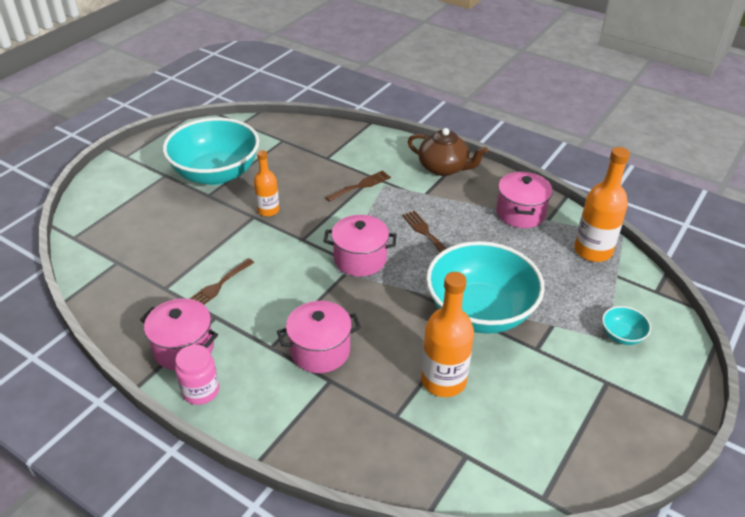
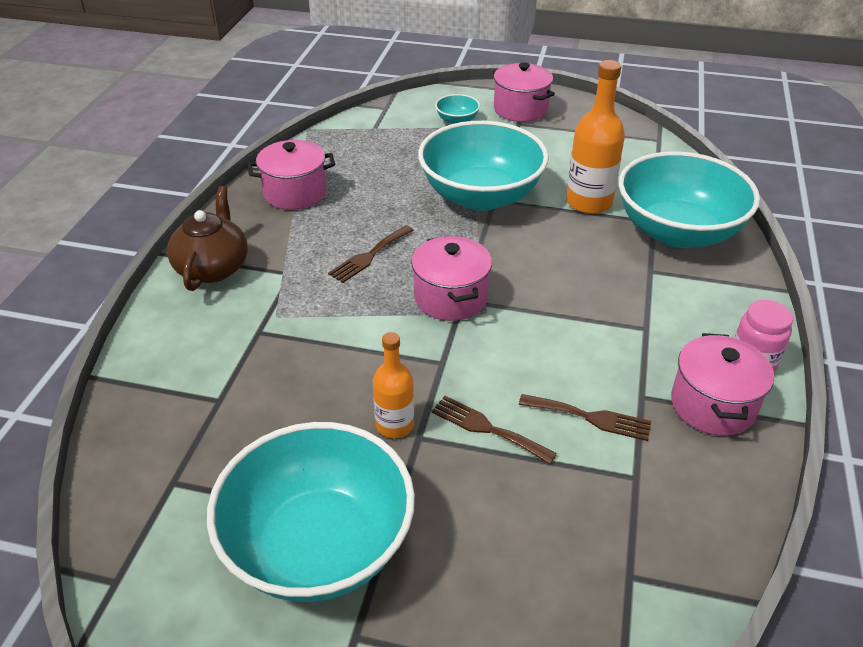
camera: 110 degrees left, 0 degrees up
(320, 350) = (619, 289): pink pot -> pink pot (520, 109)
(361, 185) = (287, 338): brown fork -> brown fork (487, 428)
(372, 426) = (677, 232): none -> turquoise bowl
(593, 251) = (342, 143): orange bottle -> none

